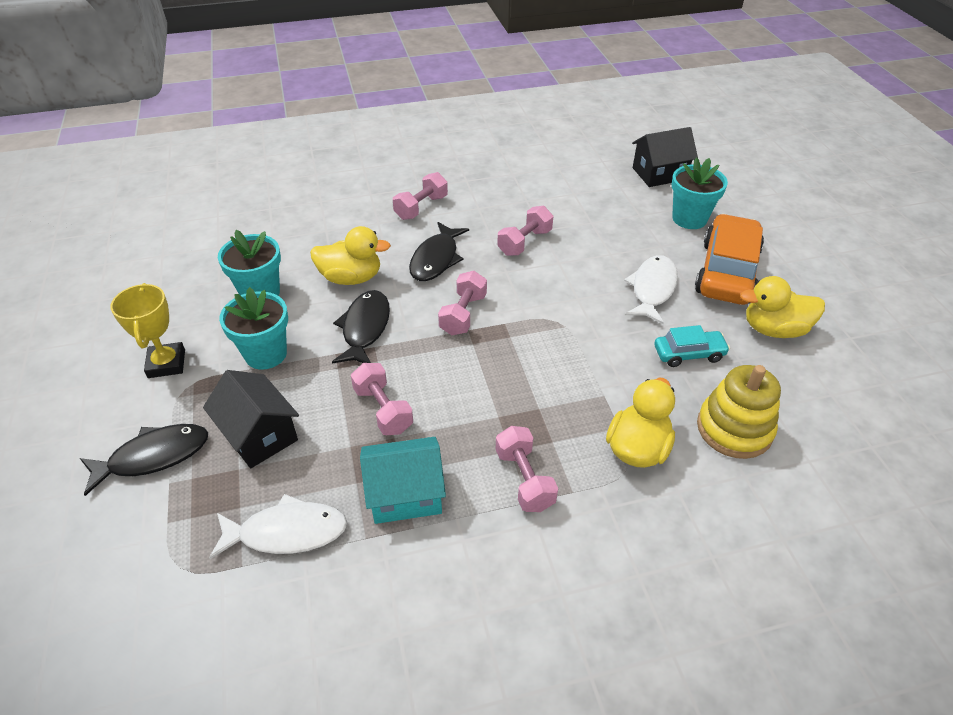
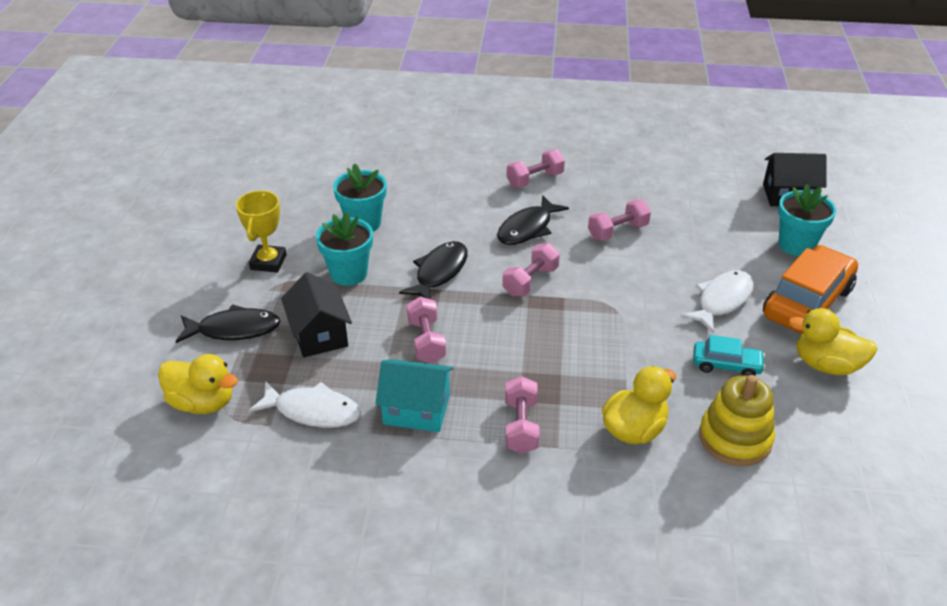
camera: 20 degrees right, 5 degrees down
(351, 278) = (445, 228): yellow duck -> yellow duck (202, 403)

